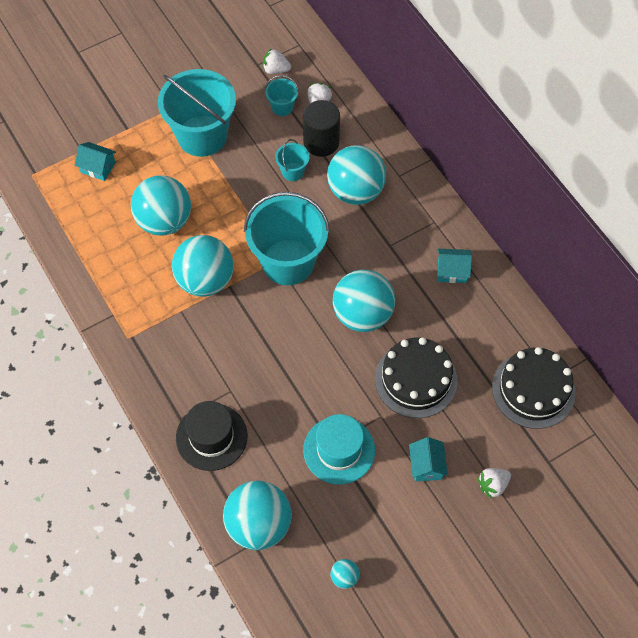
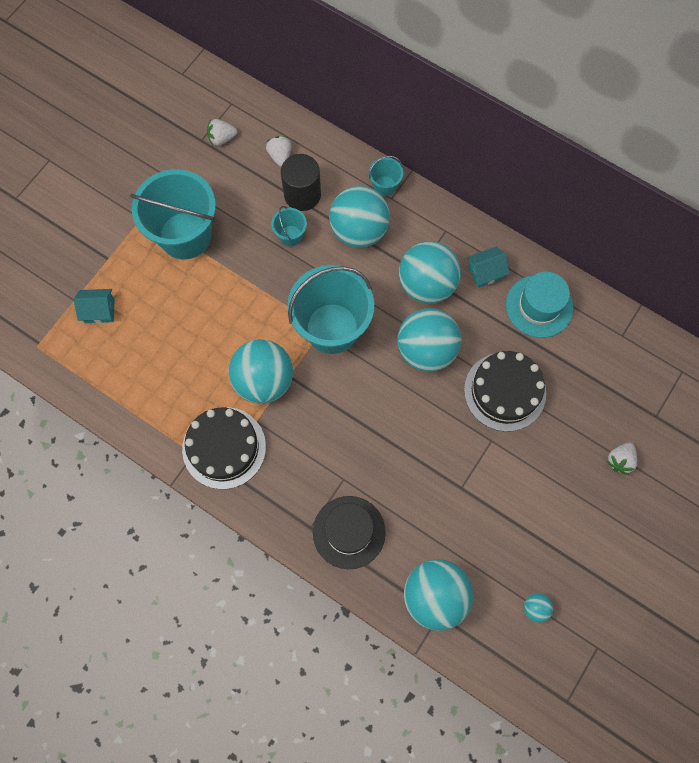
camera: 25 degrees left, 10 degrees up
(164, 221) = (193, 338): turquoise ball -> turquoise ball (427, 284)
(282, 107) = (247, 174): turquoise bucket -> turquoise bucket (384, 186)
(339, 450) = (470, 490): turquoise hat -> turquoise hat (539, 306)
(426, 466) = (554, 469): turquoise house -> none
(533, 390) = (611, 354): black cake -> black cake (224, 447)

